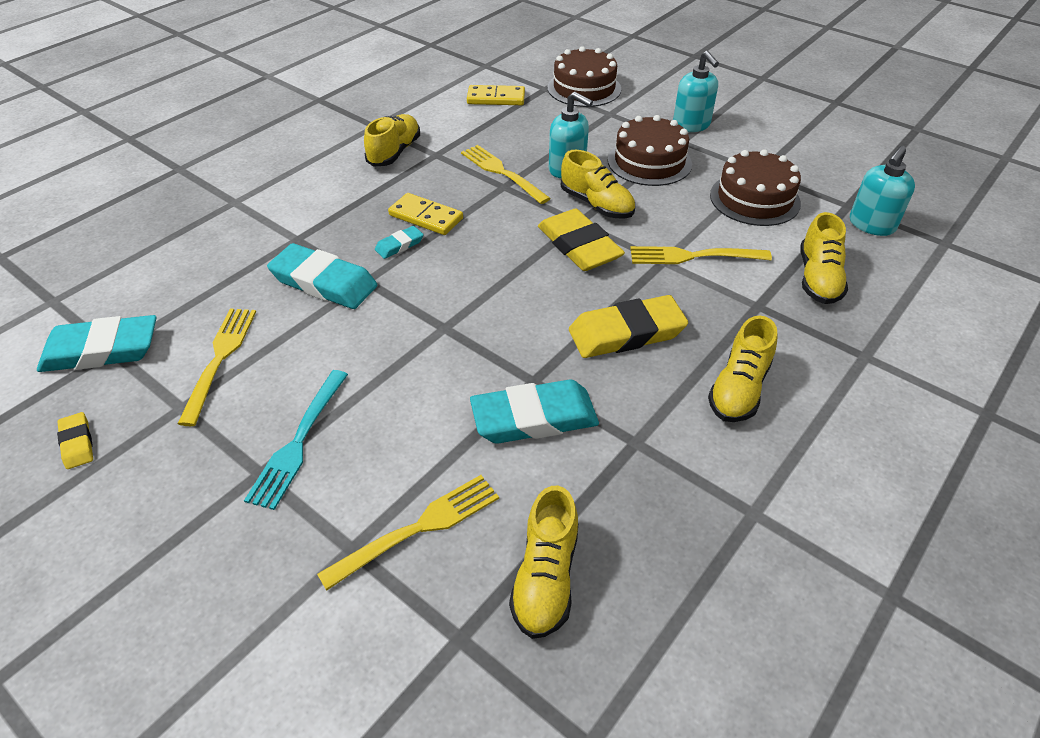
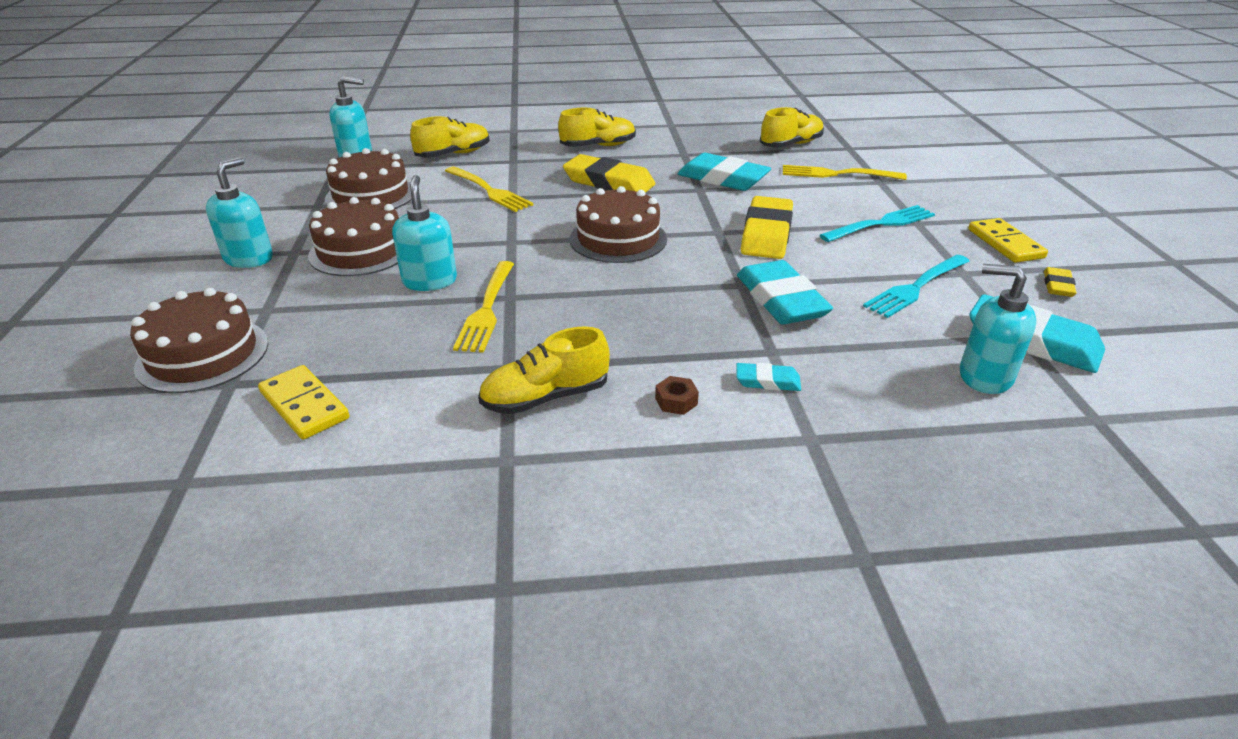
camera: 135 degrees left, 10 degrees down
(137, 295) = (984, 376): none -> turquoise soap dispenser
(220, 359) = (916, 287): yellow fork -> turquoise fork
(325, 183) = (676, 401): none -> brown nut
(399, 245) = (679, 296): turquoise eraser -> turquoise eraser (767, 381)
(426, 217) = (622, 307): yellow domino -> yellow domino (1005, 244)
(511, 269) = (618, 239): none -> brown cake
(579, 246) = (545, 228): yellow eraser -> yellow eraser (766, 234)
(597, 205) = (473, 244): yellow shoe -> none

